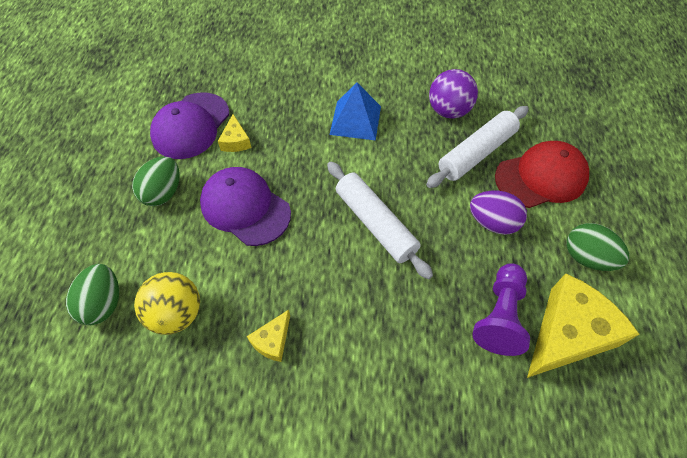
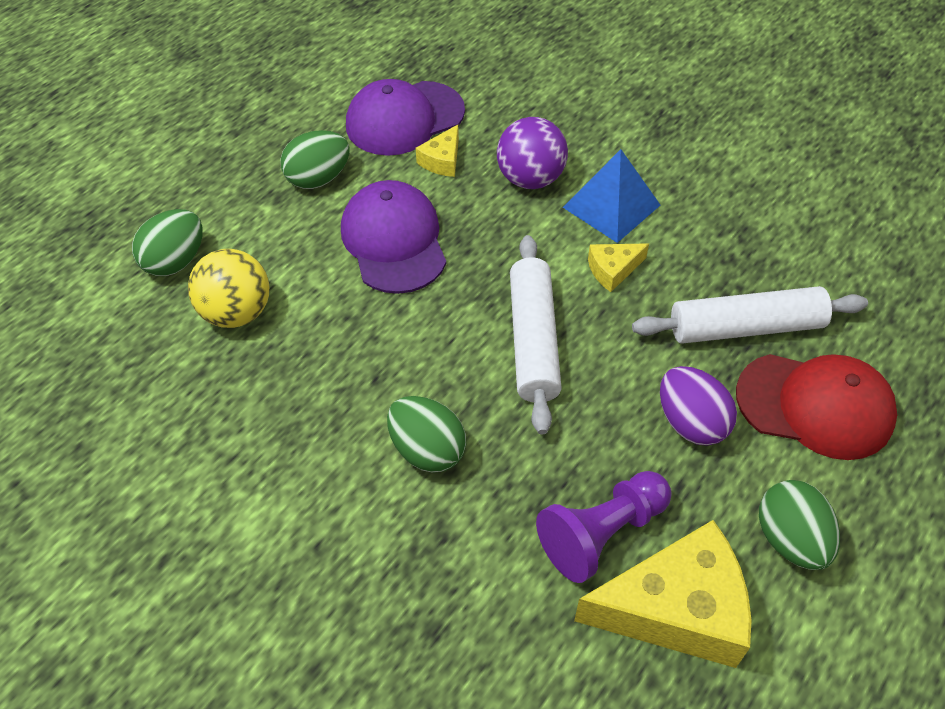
camera: 35 degrees right, 5 degrees down
(272, 340) = (312, 398): yellow cheese -> yellow cheese (613, 270)
(369, 329) = (427, 450): none -> green egg
(448, 111) = (752, 255): purple ball -> purple ball (530, 179)

